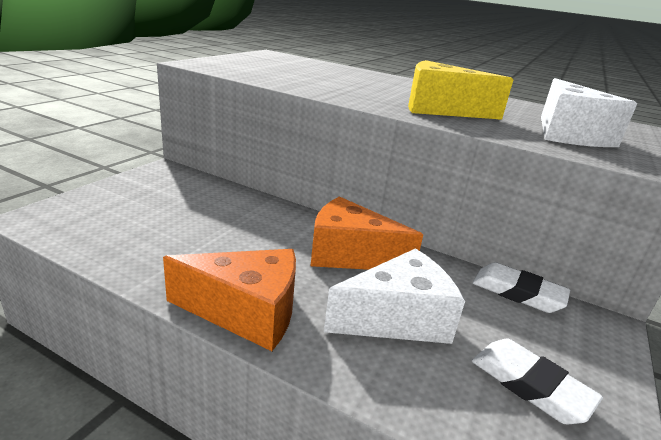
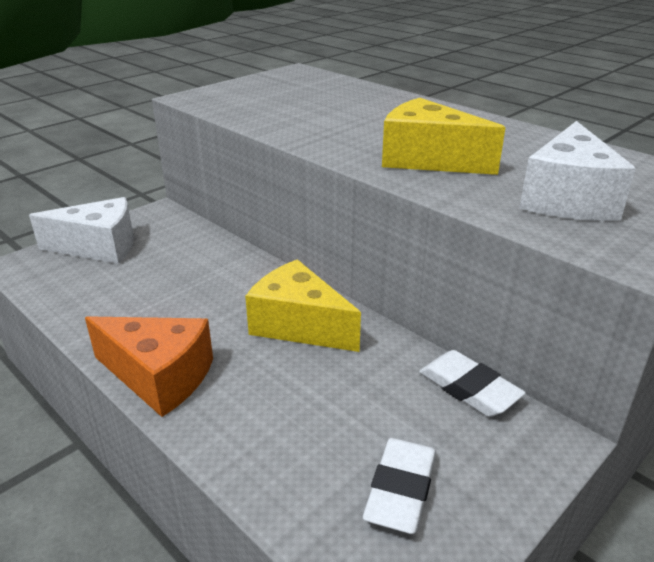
camera: 20 degrees right, 5 degrees up
(350, 255) = (299, 325): orange cheese -> yellow cheese
(397, 318) = (304, 401): white cheese -> white cheese (99, 247)
(530, 385) = (401, 489): white eraser -> white eraser turned 45 degrees clockwise

